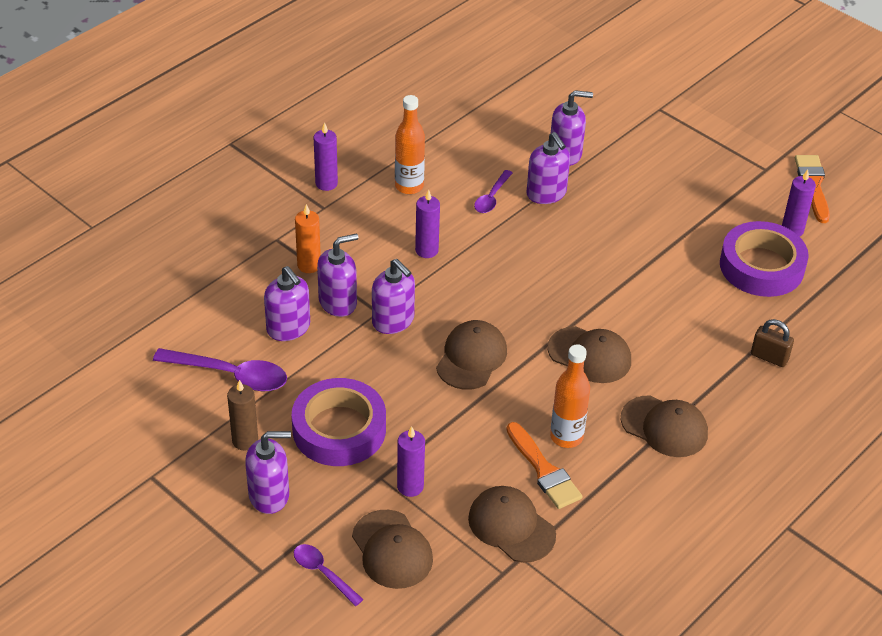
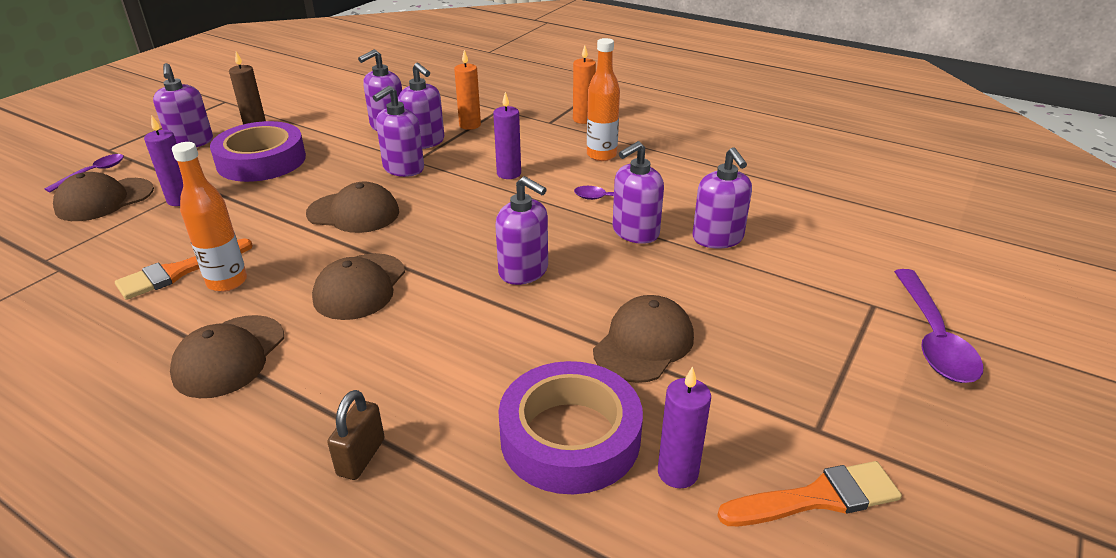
camera: 80 degrees right, 10 degrees down
(230, 375) = (331, 113): purple spoon -> purple spoon (933, 338)
(326, 183) = (583, 119): purple candle -> orange candle
(511, 526) = (105, 259): brown cap -> brown cap (644, 343)
(587, 262) = (524, 271): none -> purple soap dispenser

